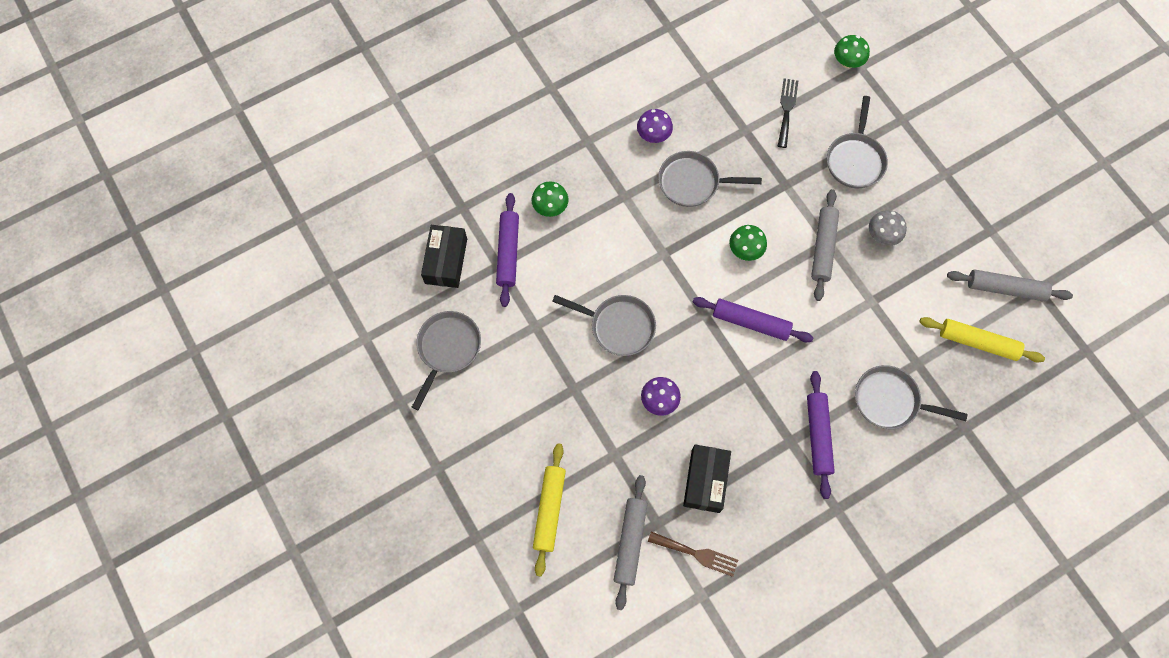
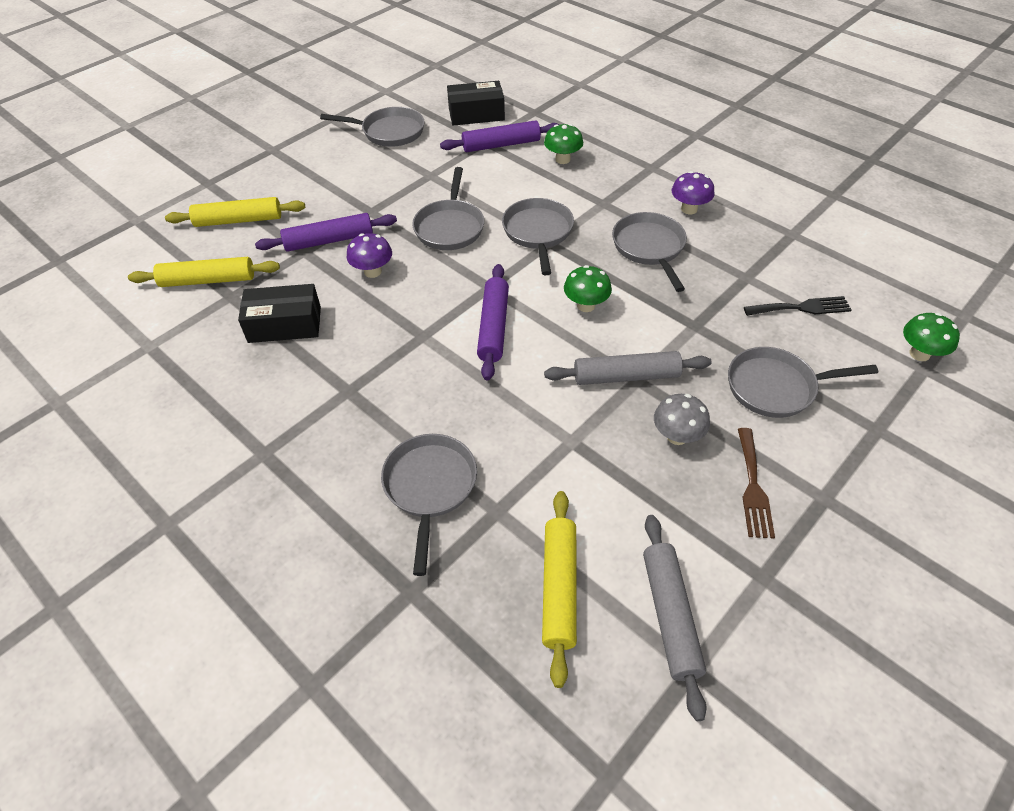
camera: 75 degrees right, 20 degrees down
(630, 542) = (208, 280): grey rolling pin -> yellow rolling pin
(648, 258) = (538, 233): none -> grey pan
(697, 554) = (197, 333): brown fork -> brown fork (753, 487)
(818, 436) = (361, 416): purple rolling pin -> purple rolling pin (329, 240)

